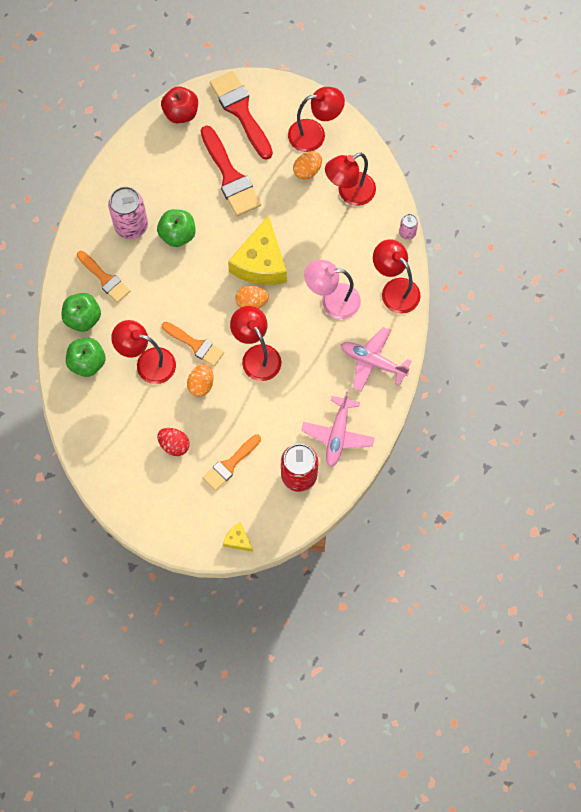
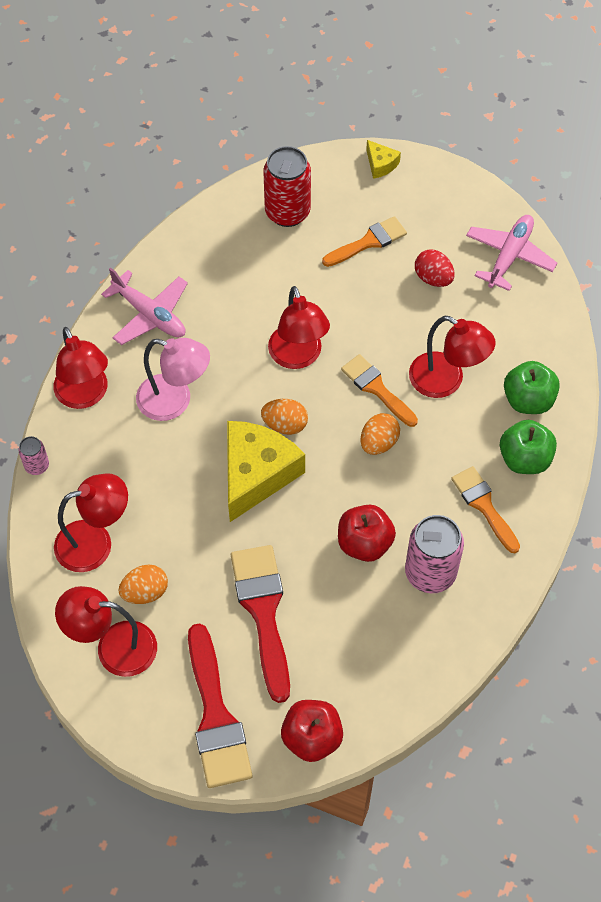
camera: 165 degrees left, 10 degrees down
(177, 234) = (364, 543): green apple -> red apple
(201, 384) = (381, 339): orange egg -> orange egg (378, 442)
(338, 435) = (225, 244): pink plane -> pink plane (509, 256)

